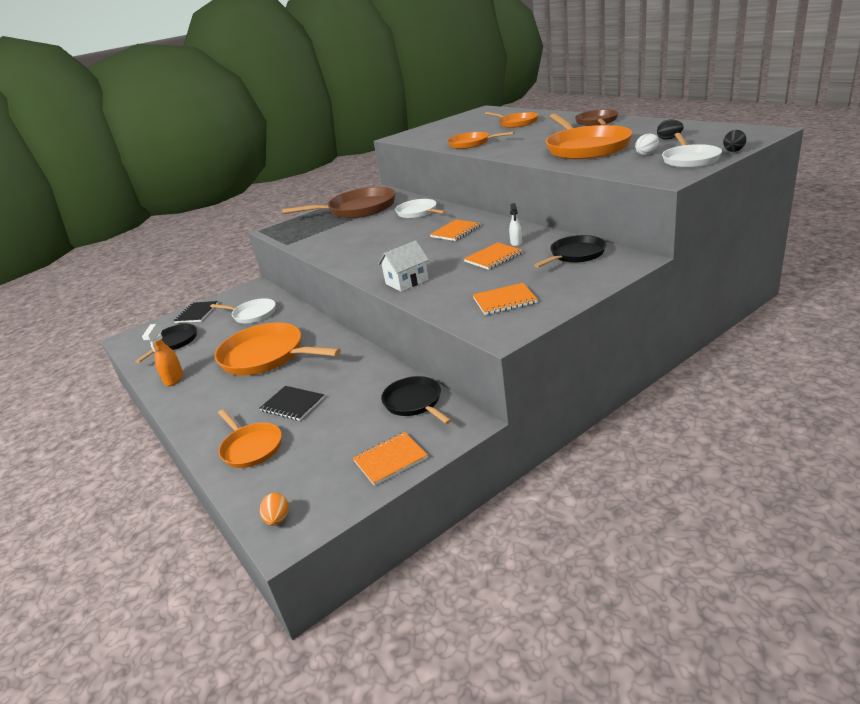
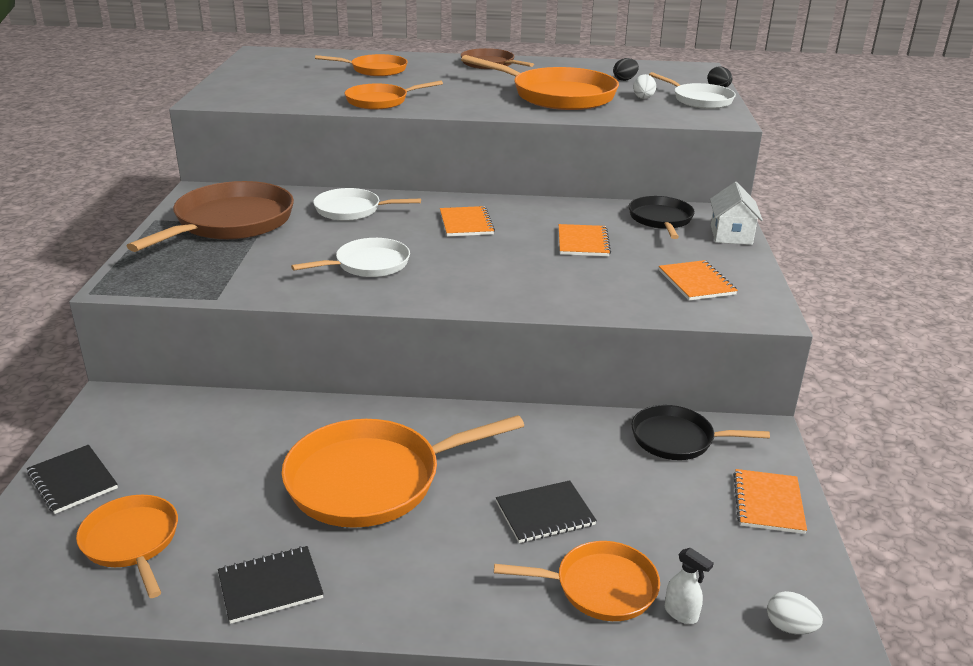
camera: 55 degrees left, 0 degrees up
(173, 343) = (132, 541): black pan -> orange pan
(174, 379) = (270, 586): orange spray bottle -> black notebook
(253, 314) = (209, 438): white pan -> white pan (369, 264)
(278, 519) = (790, 627): orange egg -> white egg
(407, 282) = (543, 295): white house -> white house (731, 235)
(504, 300) = (696, 282): orange notebook -> orange notebook turned 45 degrees counterclockwise
(516, 243) = (572, 221): white spray bottle -> white spray bottle (681, 613)

